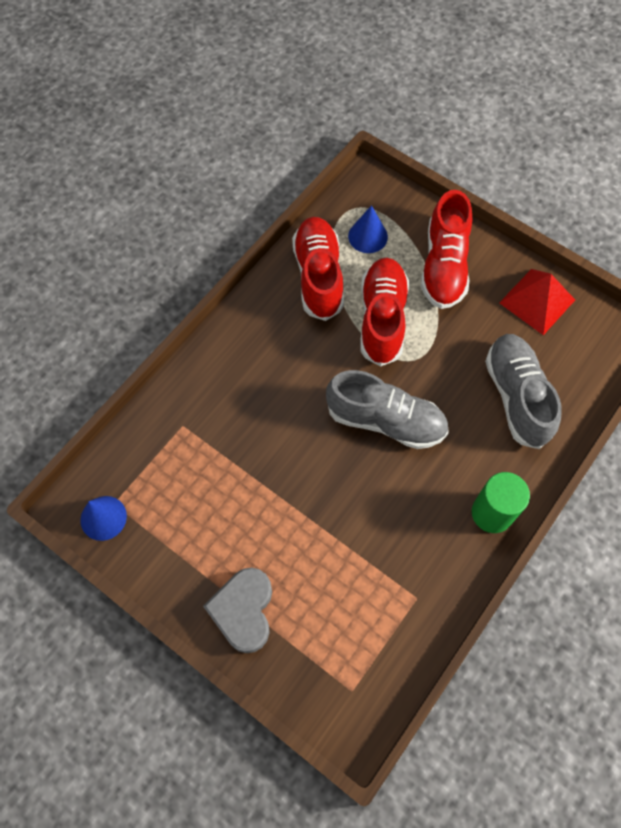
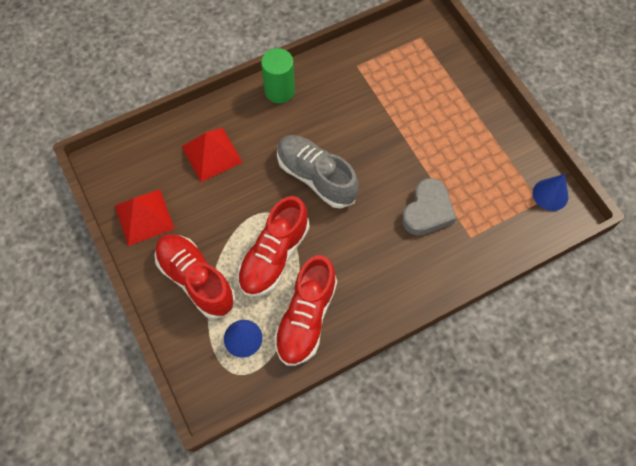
camera: 155 degrees left, 0 degrees up
(243, 611) = (470, 101): grey heart -> grey heart (427, 211)
(444, 266) = (196, 279): red shoe -> red shoe turned 75 degrees counterclockwise
(516, 396) = (211, 154): grey shoe -> red pyramid

